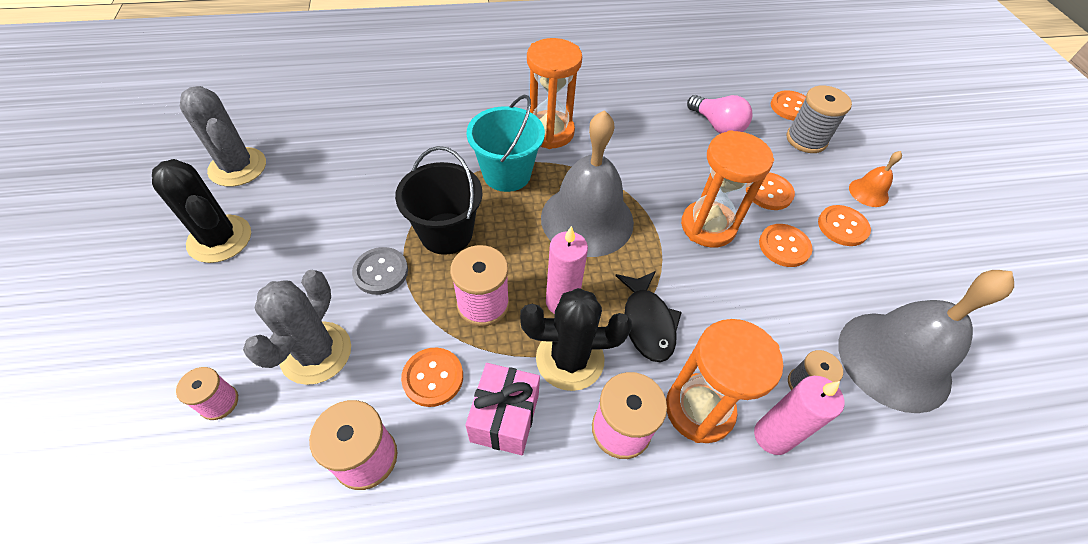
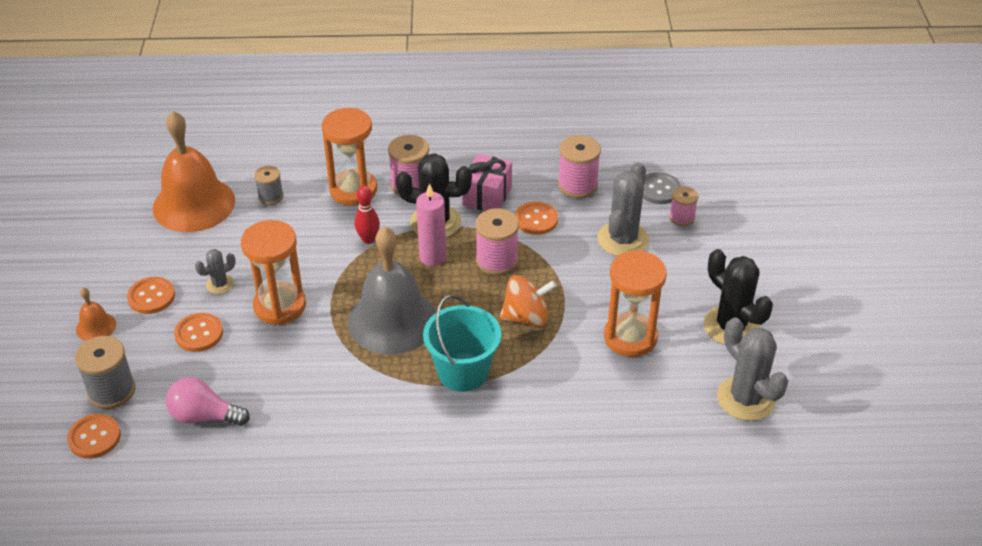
camera: 170 degrees left, 10 degrees down
(381, 272) = (582, 289): grey button -> grey button (659, 189)
(446, 233) = (526, 317): black bucket -> orange spinning top
(550, 132) = (406, 420): orange hourglass -> orange hourglass (630, 337)
(647, 322) = (368, 239): black fish -> red bowling pin
(717, 126) = (204, 416): pink light bulb -> pink light bulb turned 45 degrees counterclockwise
(772, 436) = (311, 174): pink candle -> none
(784, 246) = (220, 284): orange button -> grey cactus
(894, 360) = (194, 204): grey bell -> orange bell

